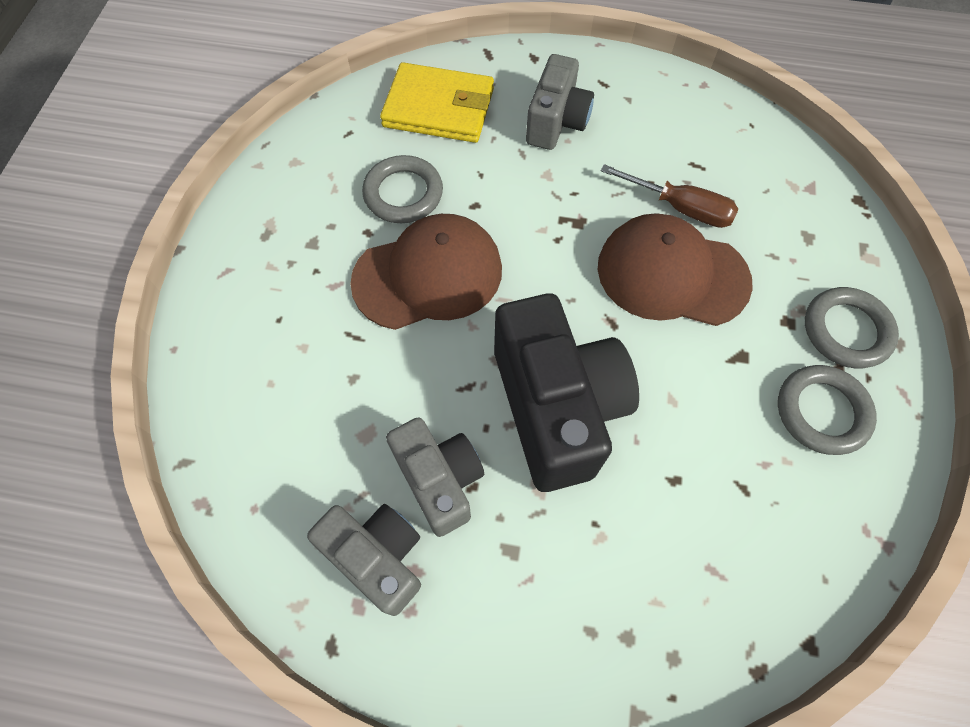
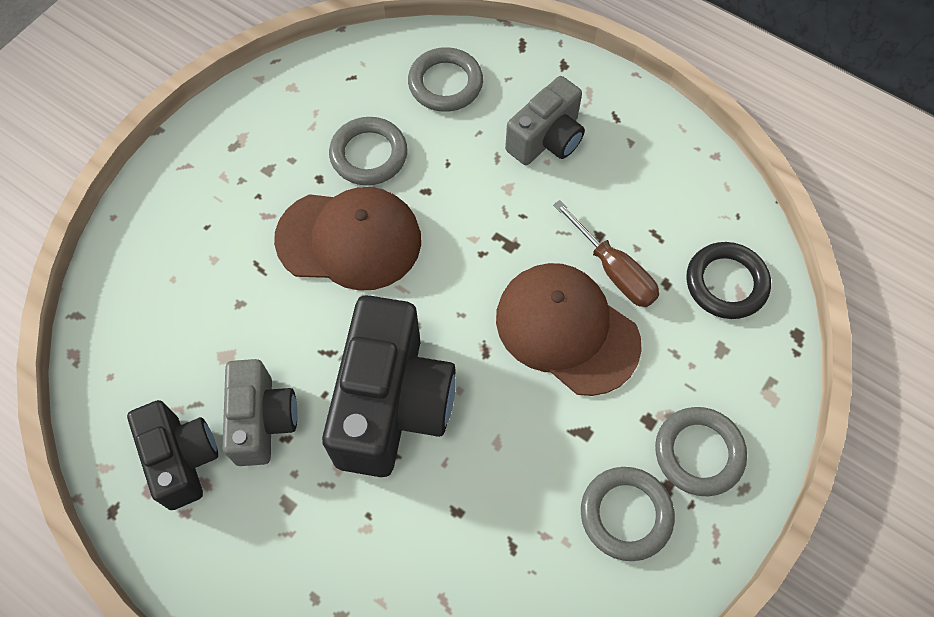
camera: 25 degrees right, 0 degrees up
(378, 557) = (182, 459): grey camera -> black camera
(439, 108) = (445, 83): yellow wallet -> grey ring
(777, 182) = (726, 283): none -> black ring

